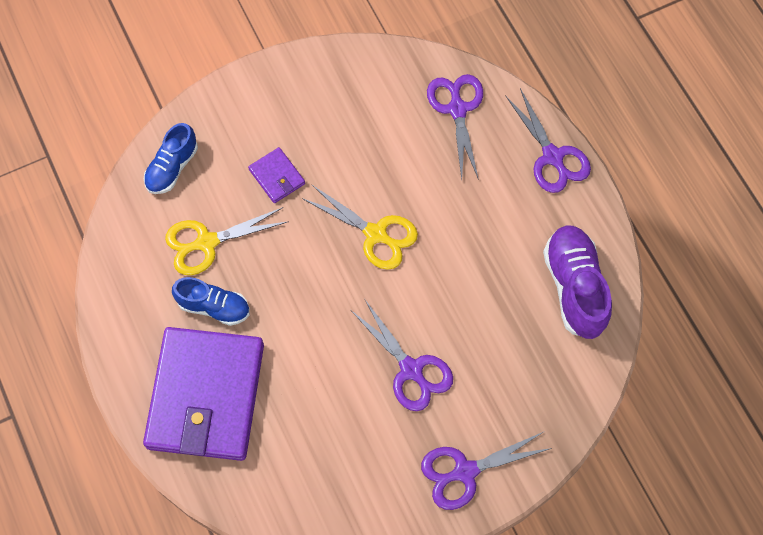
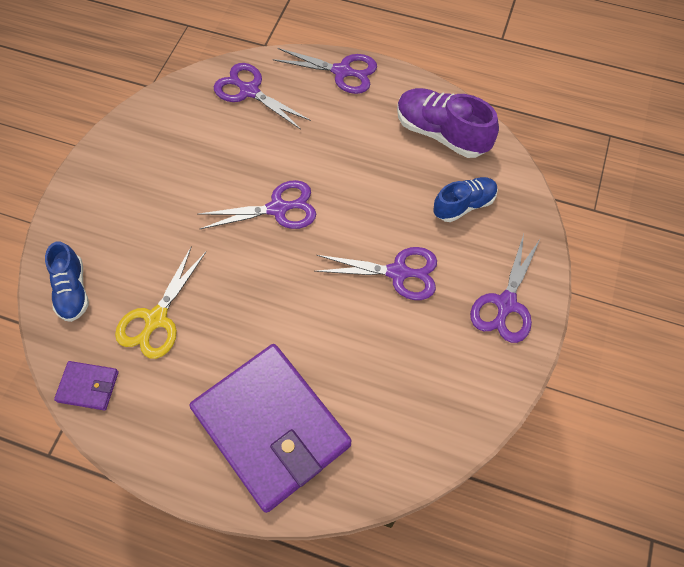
camera: 45 degrees left, 5 degrees down
(214, 307) = (210, 358): blue shoe -> blue shoe (464, 205)
(277, 177) = (165, 230): purple wallet -> purple wallet (88, 386)
(376, 234) = (278, 208): yellow scissors -> purple scissors

